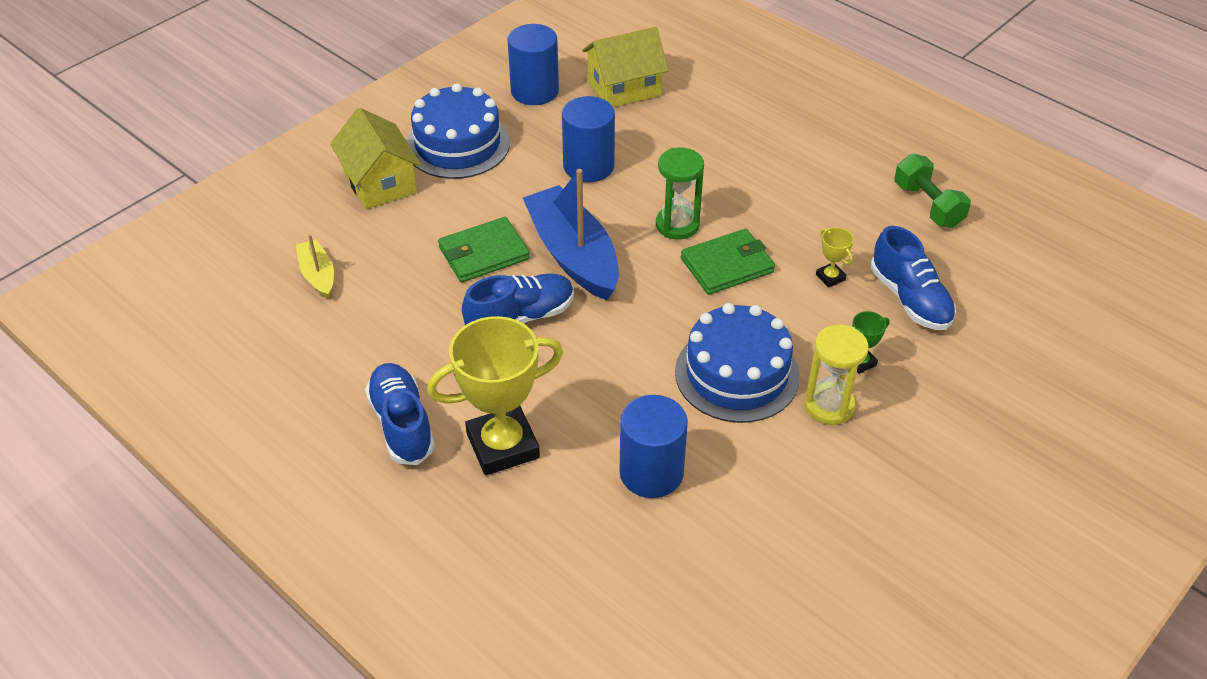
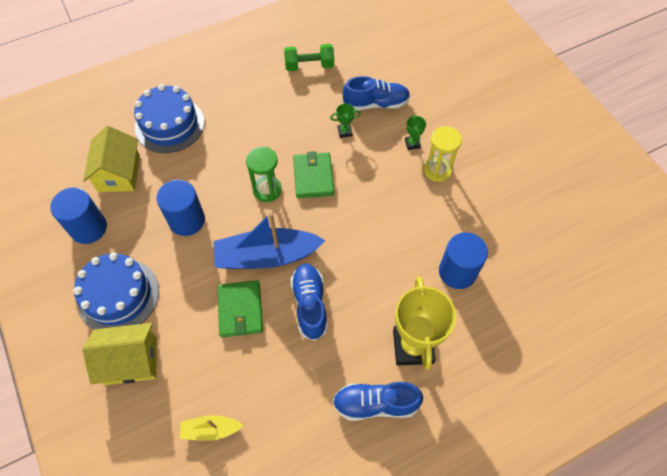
camera: 70 degrees left, 15 degrees up
(737, 374) = (400, 204): blue cake -> blue cake (169, 125)
(830, 277) = (345, 131): yellow trophy -> green trophy

